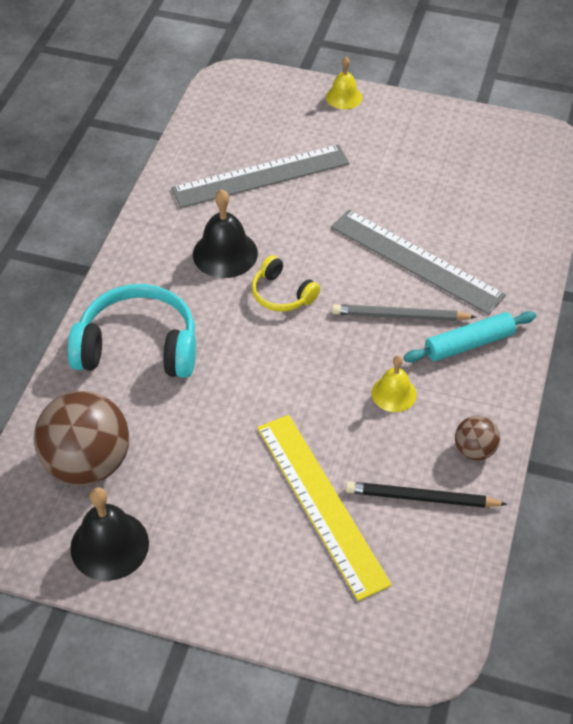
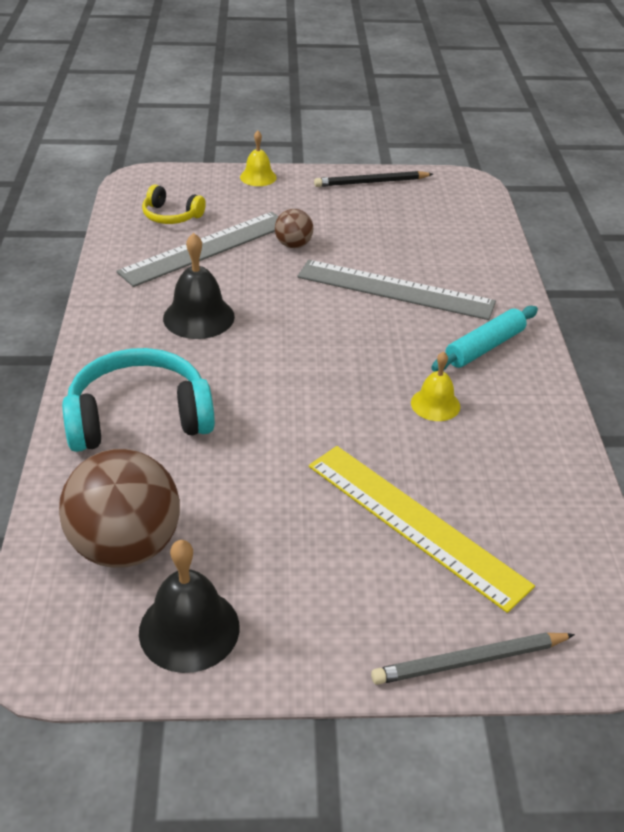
camera: 20 degrees left, 10 degrees down
(282, 294) = (275, 341): yellow headphones -> yellow headphones (171, 216)
(400, 316) = (405, 337): grey pencil -> grey pencil (470, 661)
(422, 498) = (517, 493): black pencil -> black pencil (371, 182)
(474, 450) = (544, 437): brown ball -> brown ball (293, 245)

